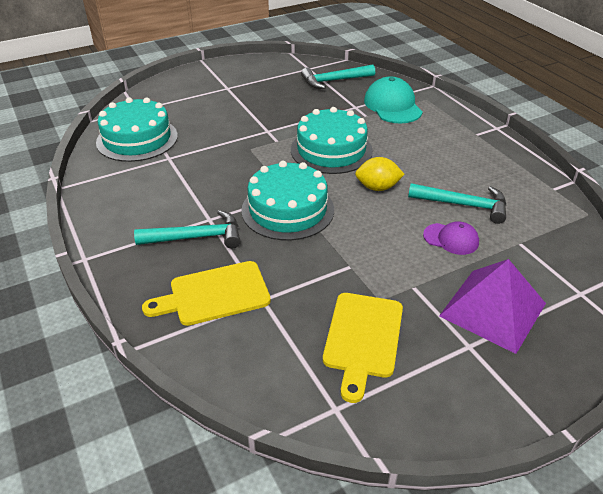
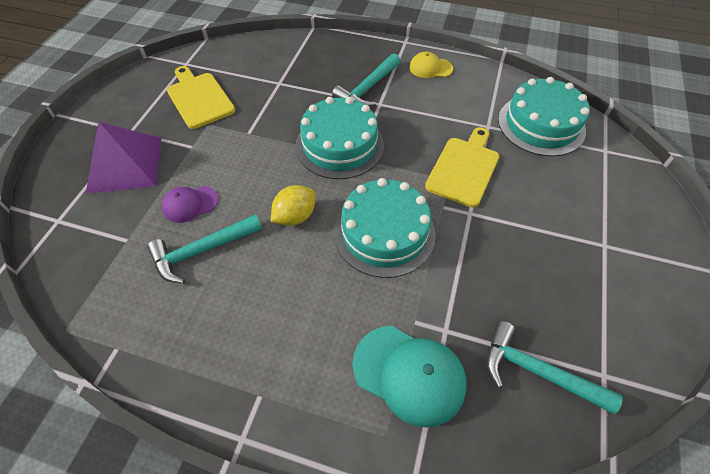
camera: 135 degrees right, 15 degrees up
(117, 219) = (430, 68): none -> yellow cap
(214, 294) = (309, 69): yellow cutting board -> yellow cutting board (464, 168)
(334, 81) = (537, 371): turquoise hammer -> turquoise hammer turned 90 degrees counterclockwise

